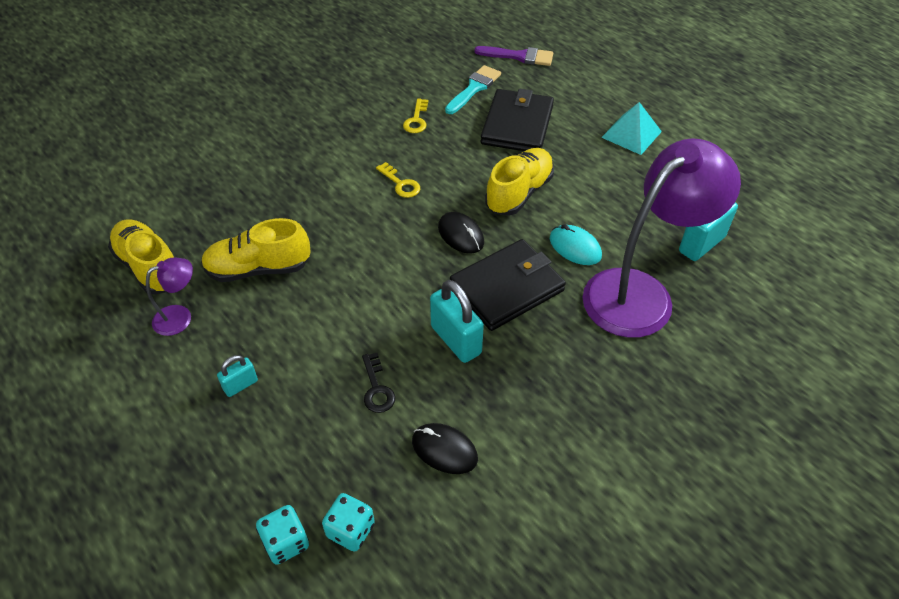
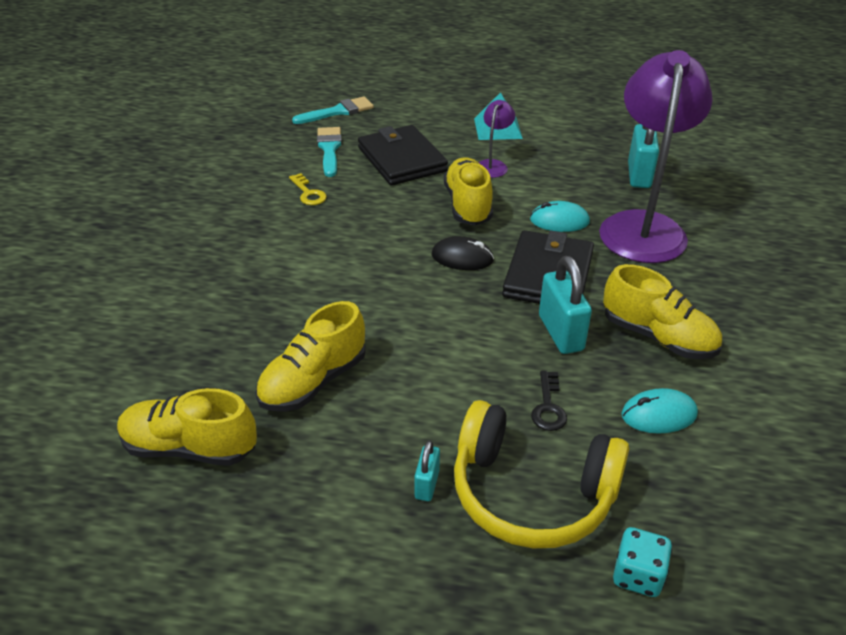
camera: 40 degrees left, 10 degrees down
(180, 317) = (285, 469): purple lamp -> purple lamp (493, 165)
(292, 438) = (531, 492): none -> yellow headphones
(350, 530) = (672, 524): turquoise dice -> none
(377, 388) = (548, 407): black key -> black key turned 60 degrees clockwise
(400, 184) = (359, 246): yellow key -> none
(444, 450) = (658, 414): black mouse -> turquoise mouse
(456, 340) = (560, 333): turquoise padlock -> turquoise padlock turned 60 degrees clockwise
(519, 56) = (338, 111): purple brush -> turquoise brush
(525, 392) = (658, 337): none -> yellow shoe

